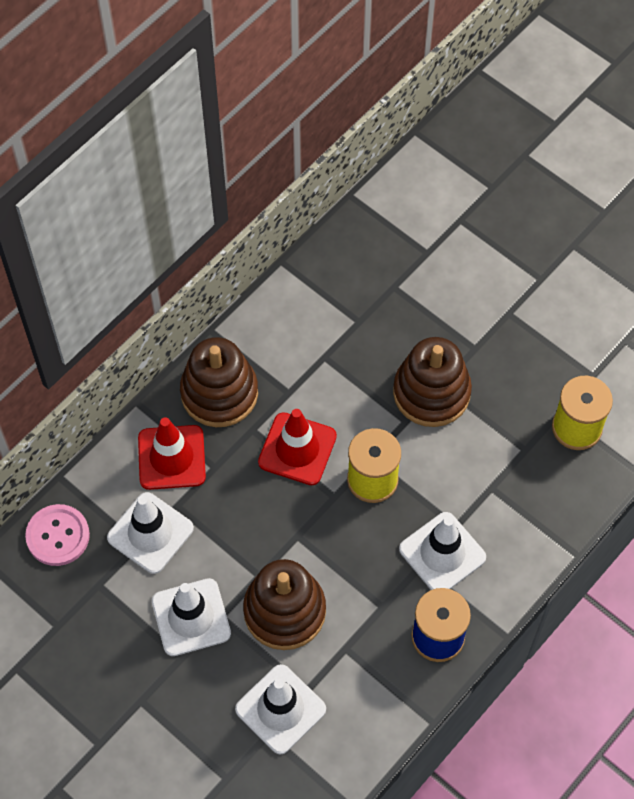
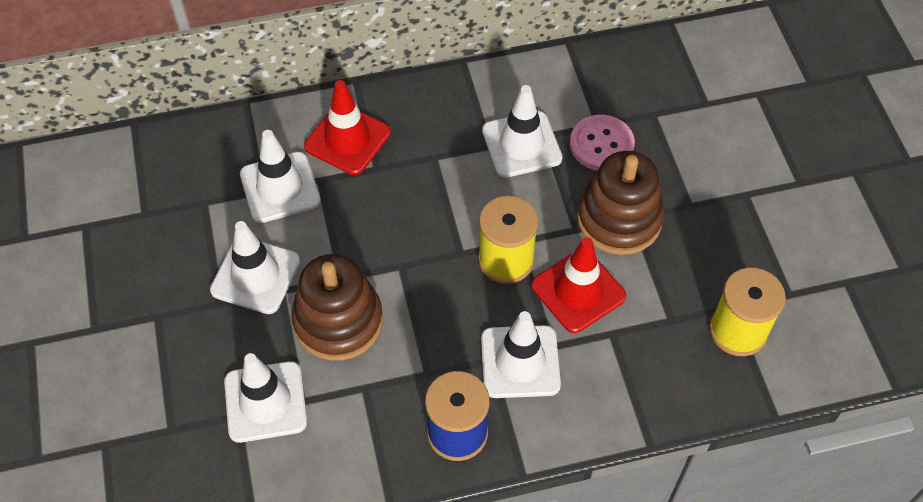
camera: 35 degrees right, 5 degrees down
(58, 536) = (205, 145): pink button -> pink button (601, 144)
(219, 393) = (429, 112): brown stacking toy -> none
(297, 449) = (459, 195): red traffic cone -> red traffic cone (578, 291)
(313, 376) = (521, 144): none -> white traffic cone

